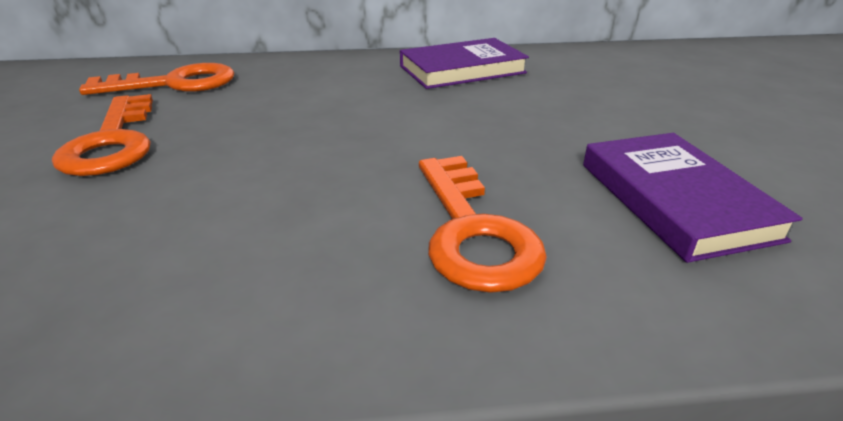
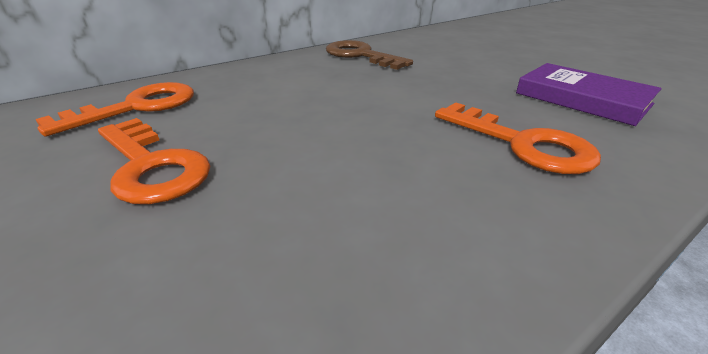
camera: 30 degrees left, 0 degrees up
(462, 69) = (361, 55): purple book -> brown key

